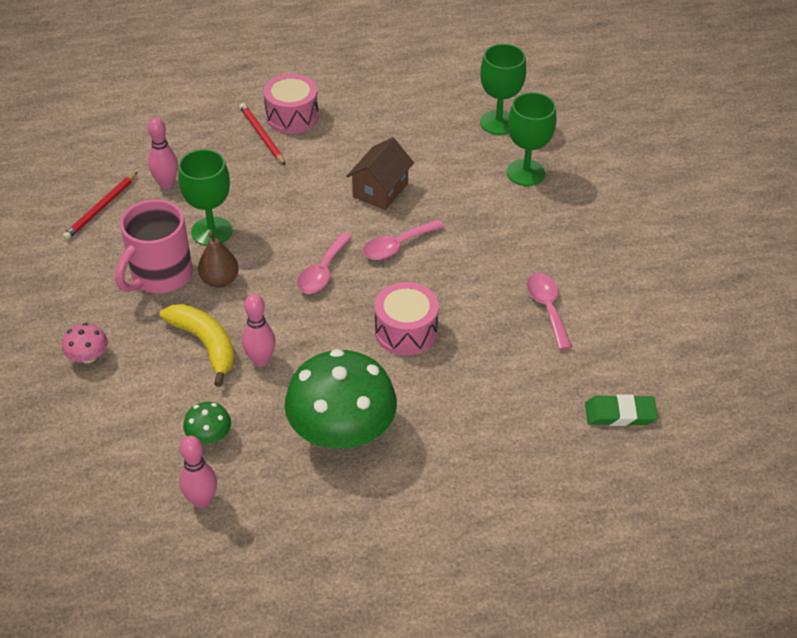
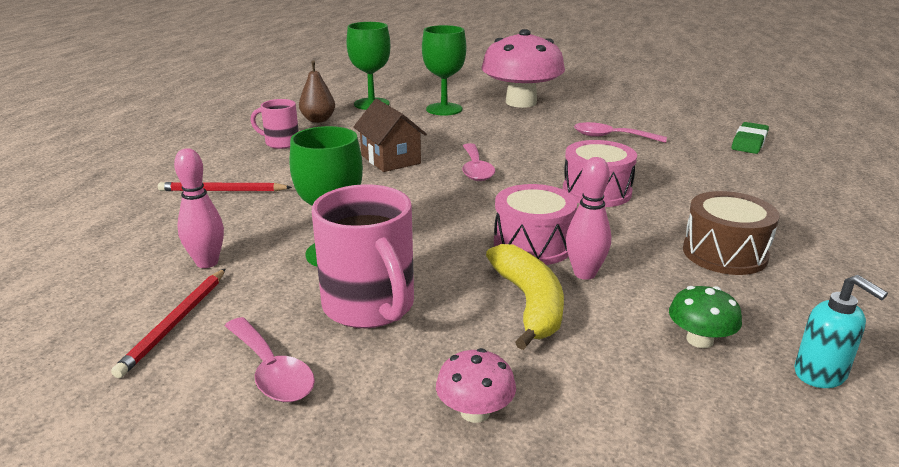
camera: 60 degrees left, 20 degrees down
(101, 208) = (175, 323): red pencil -> red pencil turned 45 degrees clockwise
(202, 500) = (820, 374): pink bowling pin -> turquoise soap dispenser
(205, 344) = (529, 304): yellow banana -> yellow banana turned 90 degrees clockwise
(220, 280) = (424, 268): brown pear -> brown pear (318, 120)
(292, 116) = (220, 171): pink drum -> pink drum (533, 245)
(322, 271) = (474, 209): pink spoon -> pink spoon (271, 371)
(341, 431) = (724, 253): green mushroom -> brown drum
(365, 117) = (281, 143): none -> pink mug
(594, 216) = (521, 102): none -> pink mushroom

